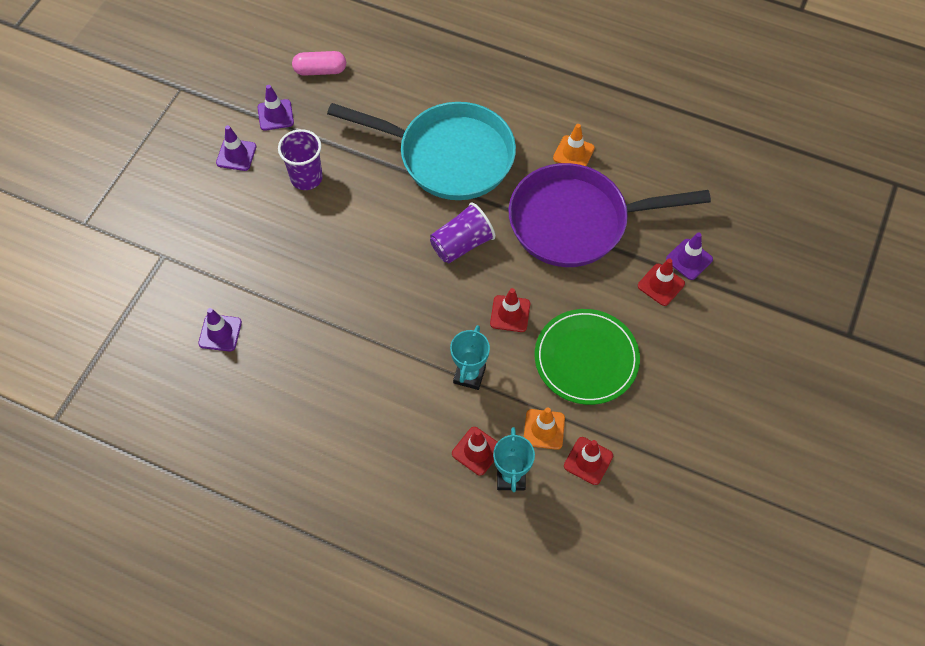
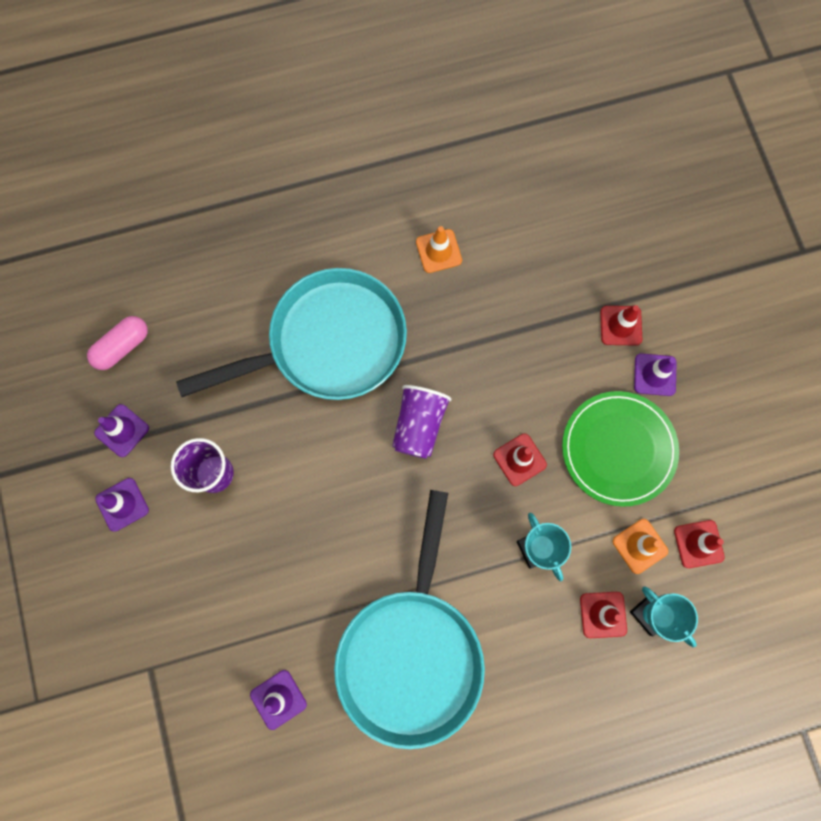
camera: 40 degrees left, 15 degrees up
(327, 372) = (411, 653): none -> turquoise pan
(576, 221) = (499, 320): purple pan -> none
(689, 259) = (623, 281): purple traffic cone -> purple traffic cone (654, 374)

